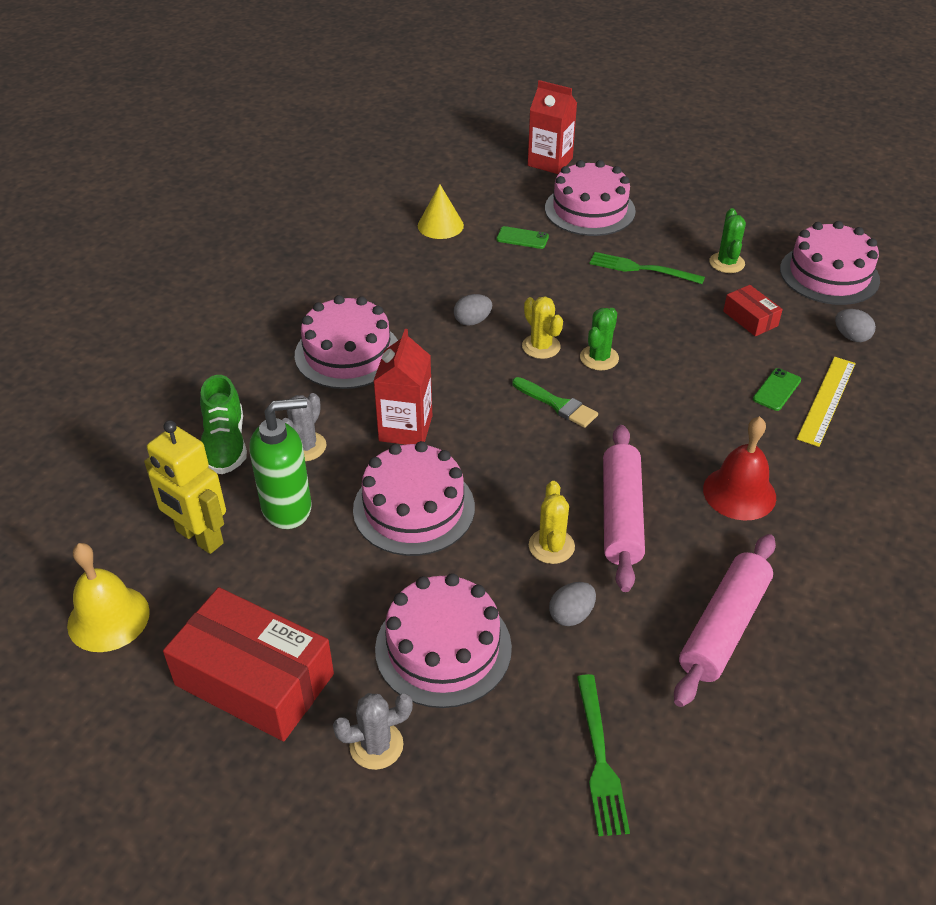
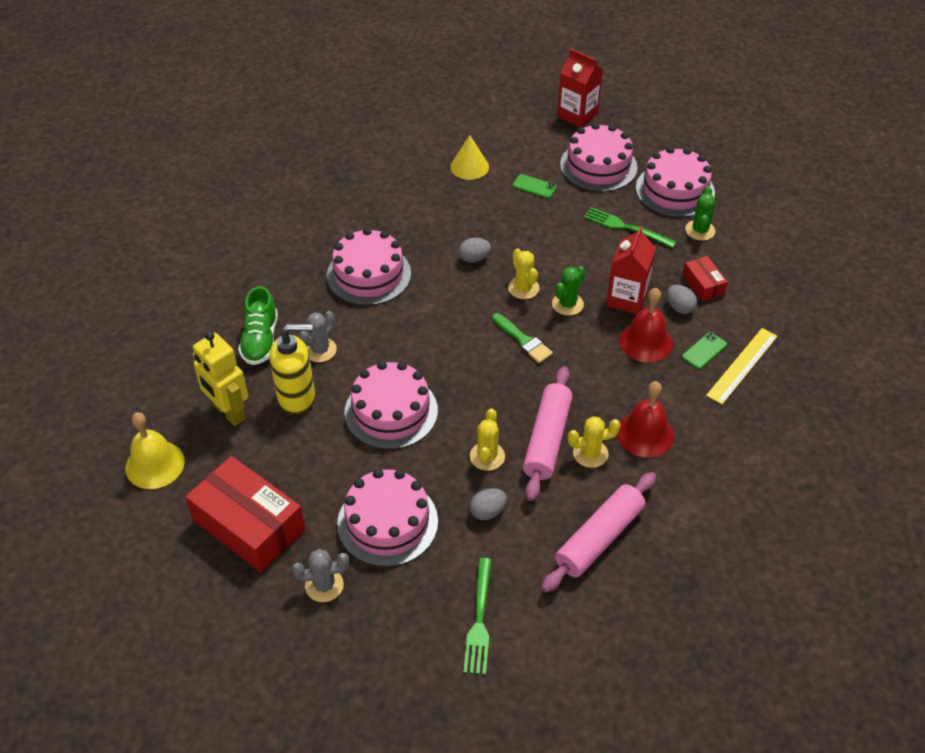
camera: 10 degrees right, 5 degrees up
(287, 508) = (297, 398): green soap dispenser -> yellow soap dispenser
(405, 428) = (399, 345): red carton -> red carton (627, 298)
(680, 525) = (590, 453): none -> yellow cactus
(705, 388) = (645, 342): none -> red bell
(829, 274) = (784, 252): pink cake -> pink cake (675, 190)
(851, 337) = (782, 312): grey egg -> grey egg (679, 307)

